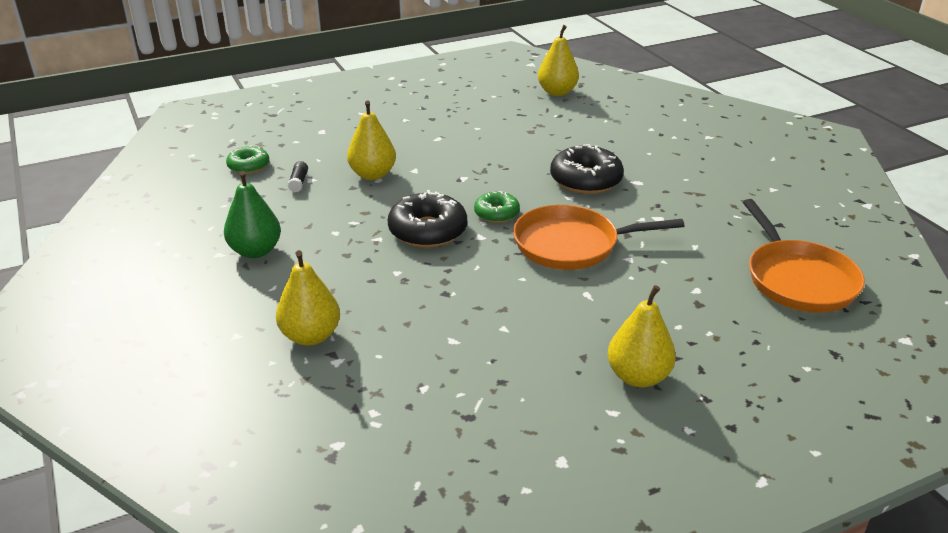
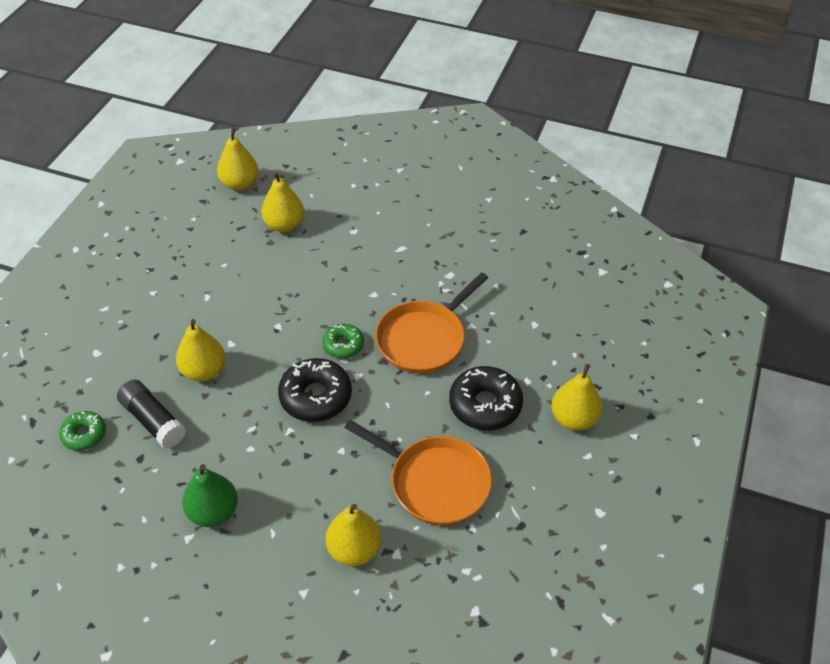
camera: 45 degrees left, 15 degrees up
(298, 182) = (153, 421): black glue stick -> black glue stick, size x1.97
(557, 127) = (284, 225): none -> yellow pear
(586, 180) = (366, 269): black donut -> black donut (485, 405)
(798, 279) = (577, 274): orange pan -> orange pan (435, 482)

